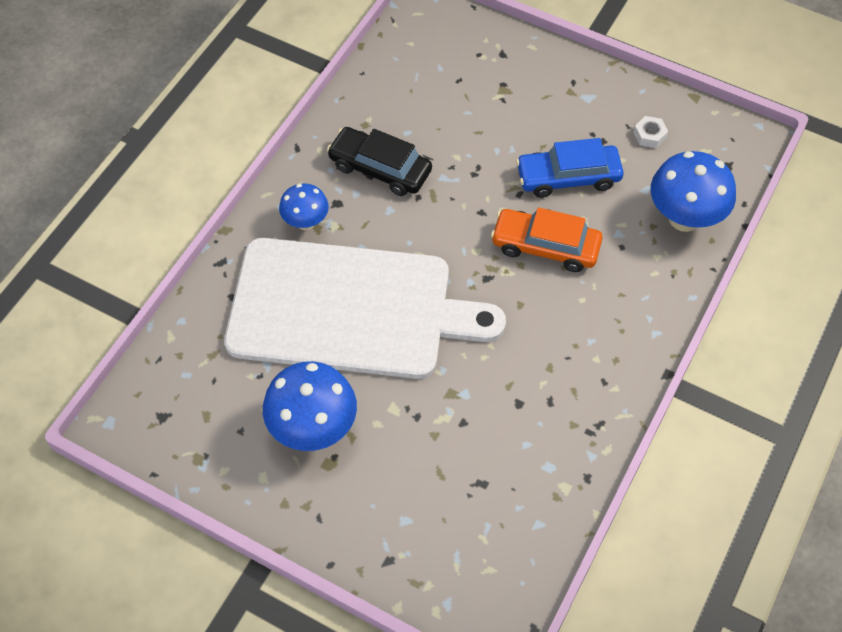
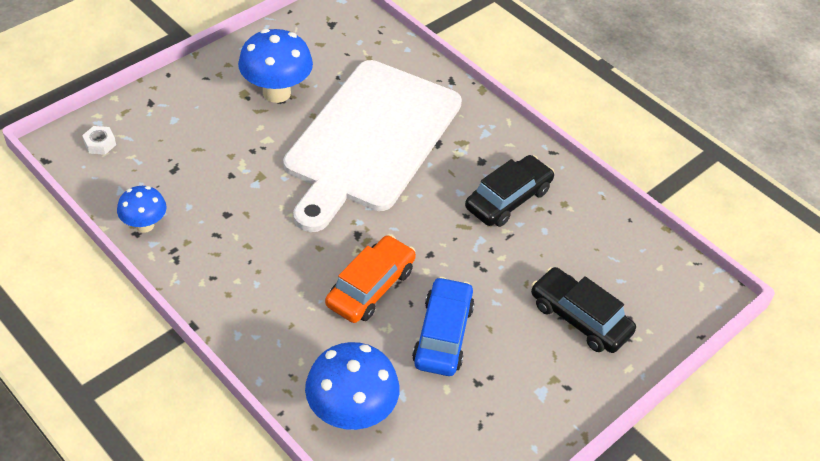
camera: 105 degrees right, 10 degrees down
(306, 222) = (469, 137): blue mushroom -> blue mushroom (145, 225)
(497, 87) = (580, 318): none -> black car
(649, 135) = (469, 428): white nut -> white nut (100, 144)

